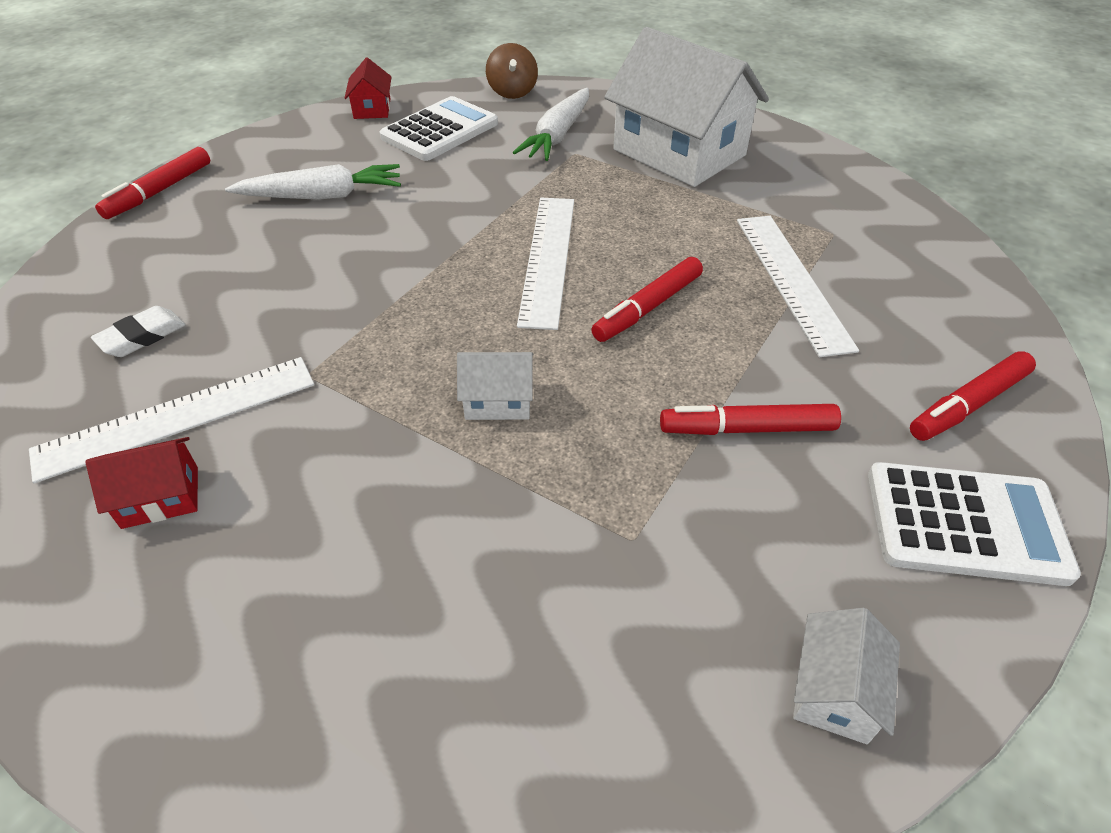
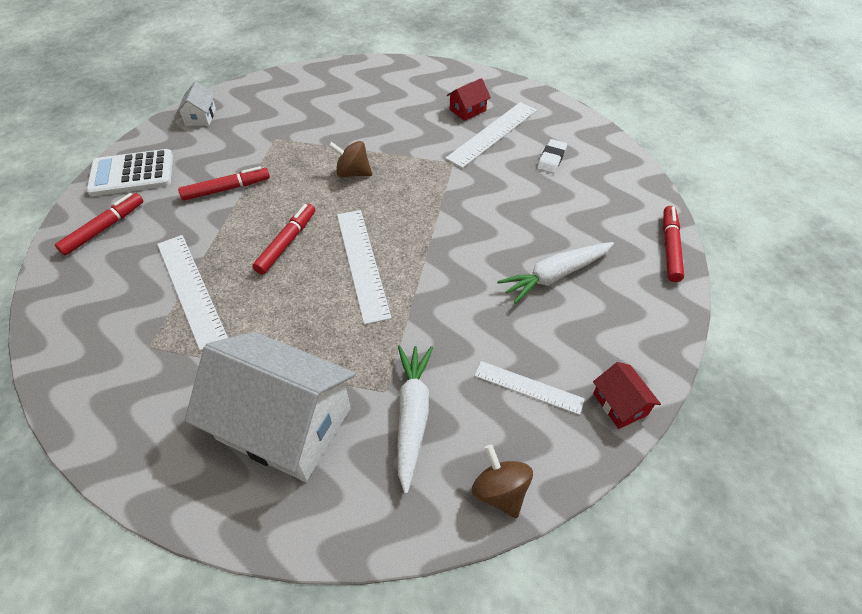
camera: 160 degrees right, 5 degrees up
(440, 130) = (528, 387): white calculator -> white ruler
(498, 400) = (353, 173): white house -> brown spinning top

